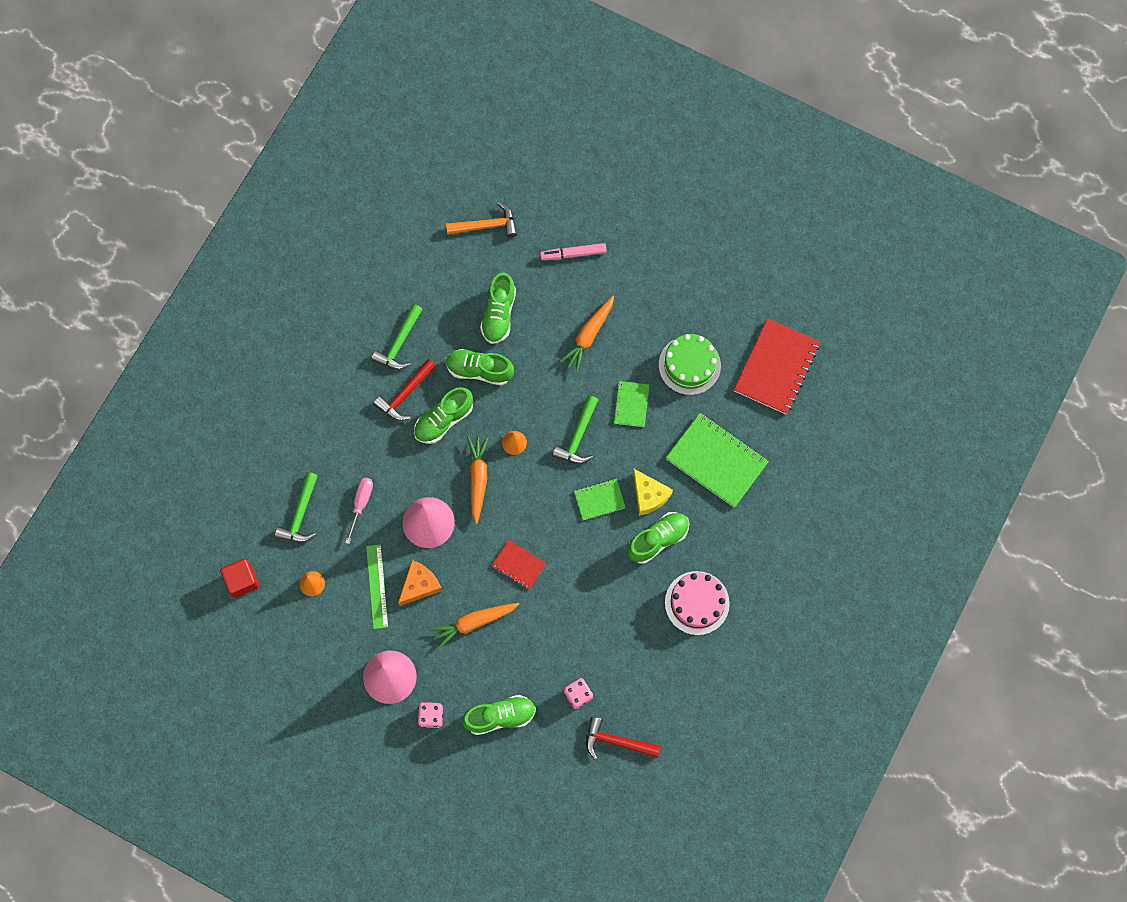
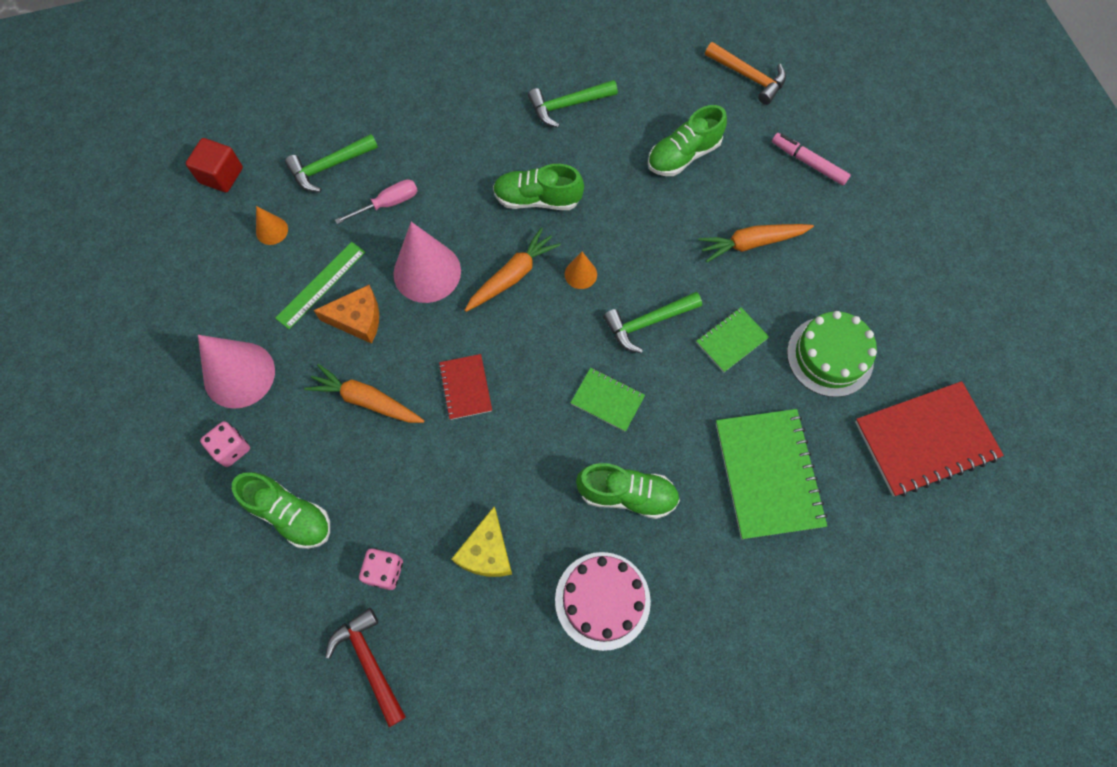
camera: 45 degrees right, 5 degrees down
(405, 394) = (527, 149): red hammer -> none
(479, 370) = (615, 185): green shoe -> none
(648, 495) = (662, 442): yellow cheese -> yellow cheese (487, 552)

